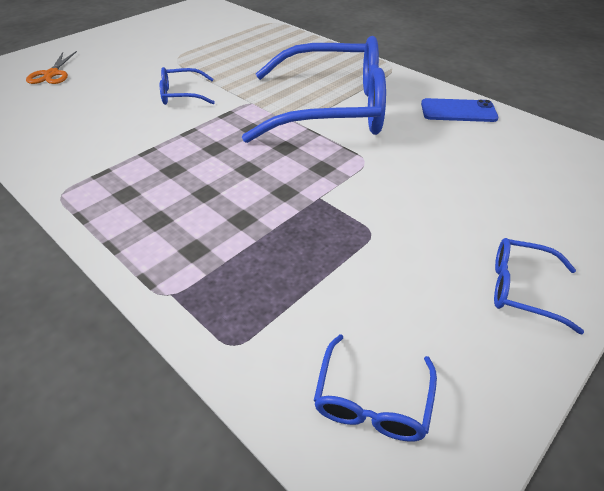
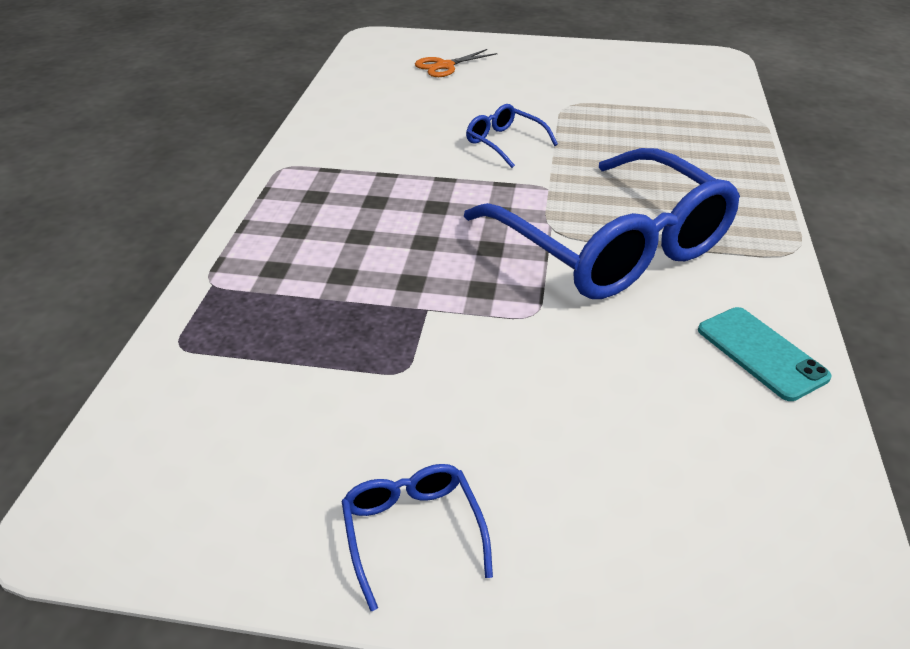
camera: 55 degrees right, 5 degrees down
(372, 400) = (167, 458): blue glasses -> none
(458, 111) = (761, 353): blue phone -> turquoise phone

